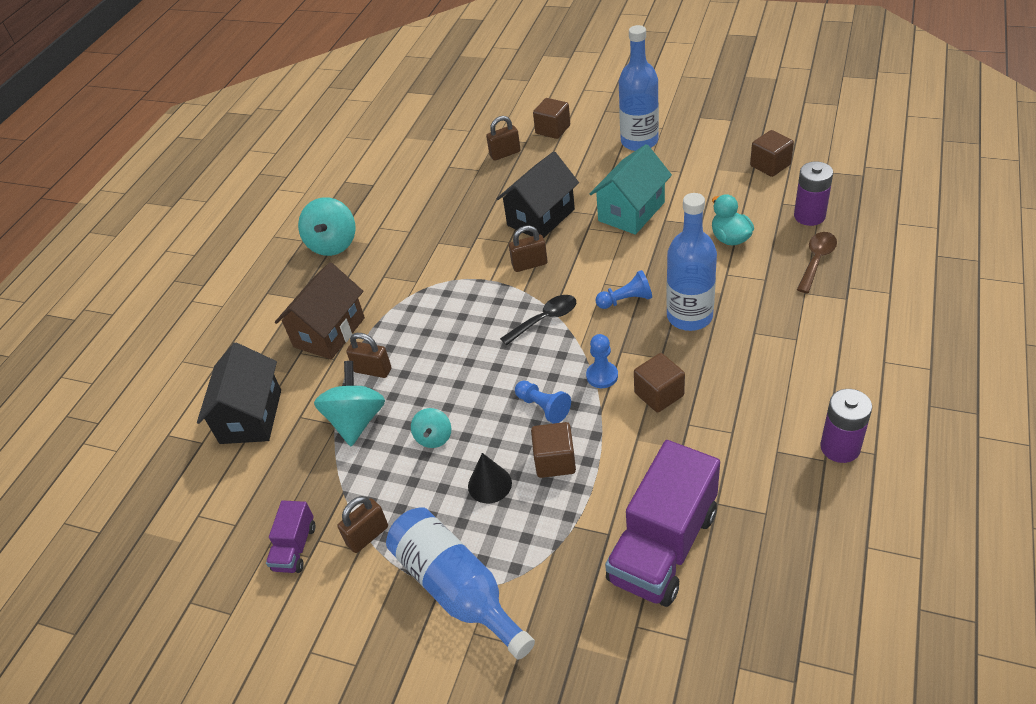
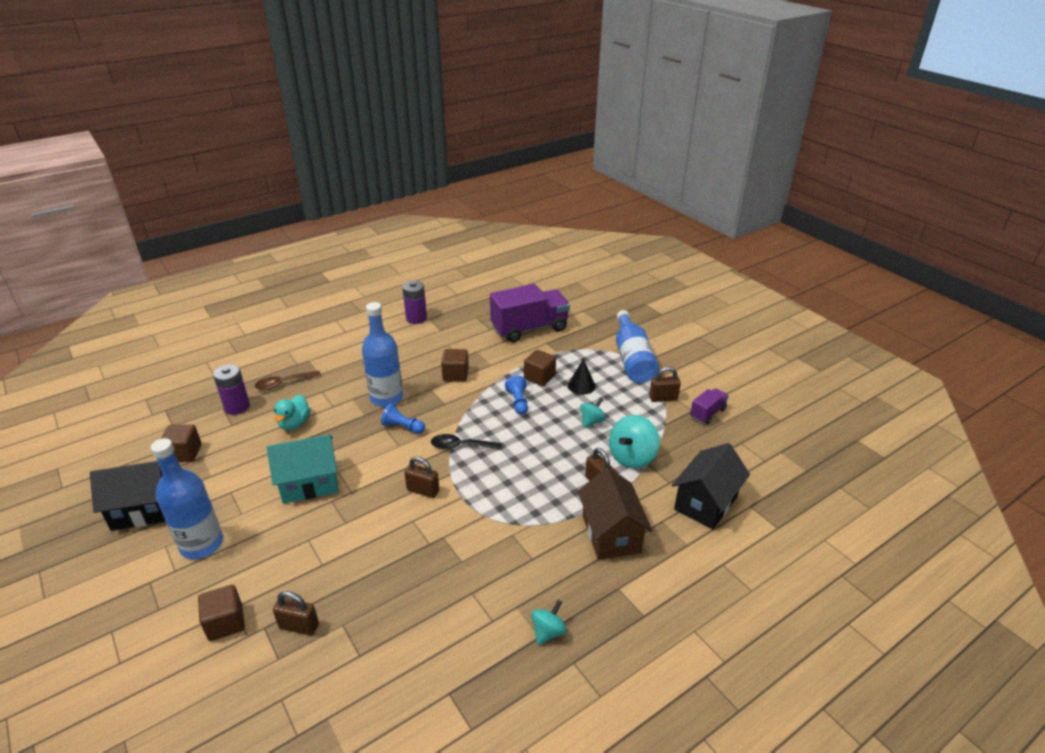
camera: 150 degrees left, 10 degrees down
(329, 332) = (611, 534): brown house -> brown house turned 75 degrees counterclockwise
(333, 244) = (548, 631): turquoise spinning top -> turquoise spinning top, size x0.58
(541, 217) = (366, 525): black house -> black house (144, 510)
(602, 376) = (470, 398): blue pawn -> none

